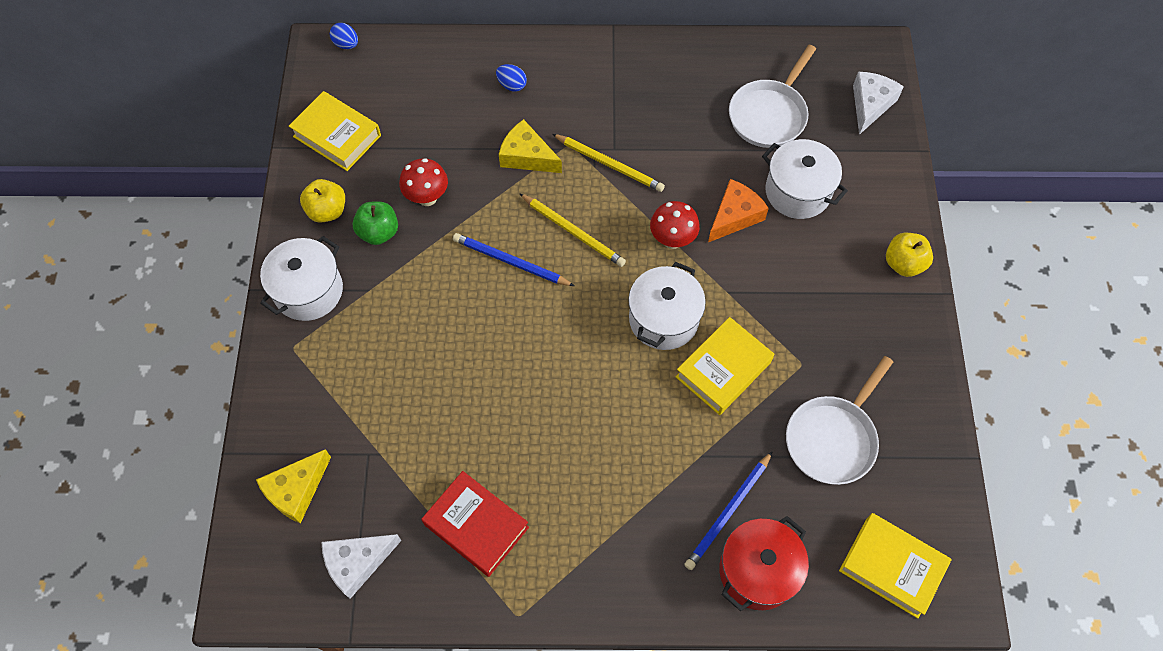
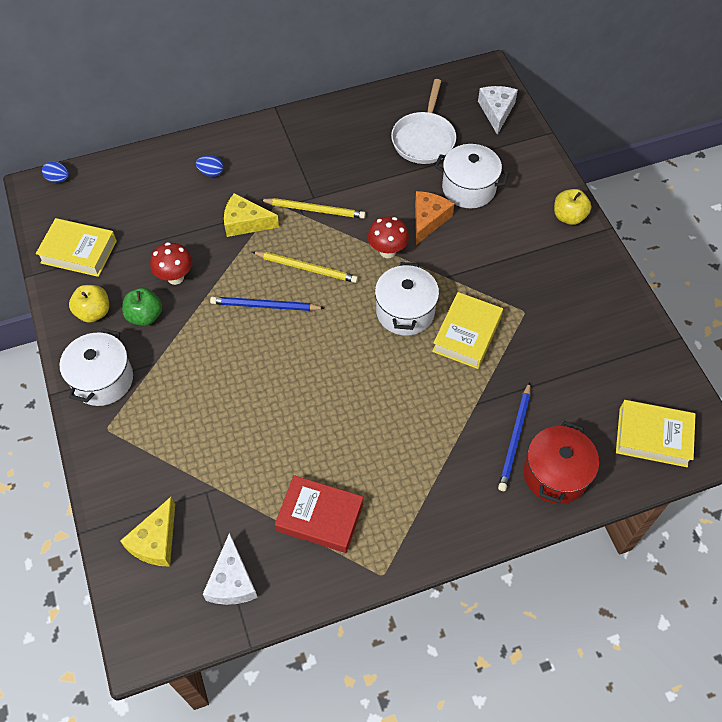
camera: 20 degrees left, 5 degrees down
(357, 563) = (232, 581): white cheese -> white cheese turned 45 degrees counterclockwise
(833, 438) = (570, 358): white pan -> none

